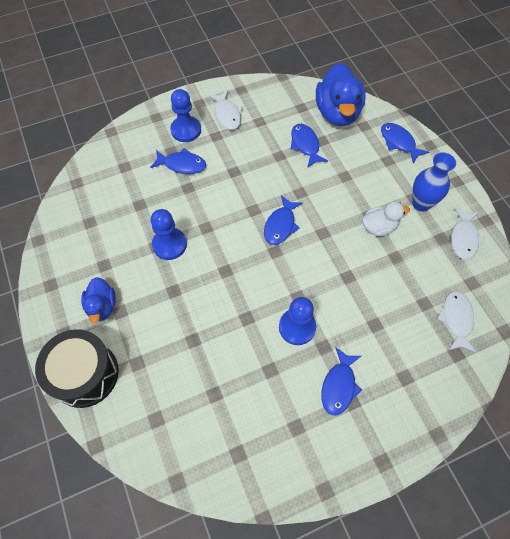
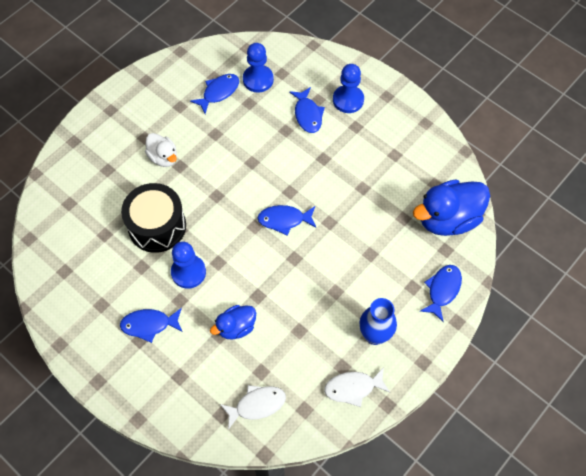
camera: 65 degrees right, 0 degrees up
(85, 374) = (84, 140): black drum -> black drum (157, 226)
(102, 306) = (143, 123): blue duck -> blue duck (236, 327)
(169, 244) = (221, 143): blue pawn -> blue pawn (258, 79)
(227, 115) = (386, 124): white fish -> none
(305, 145) = (388, 205): blue fish -> blue fish (218, 92)
(379, 227) = (325, 304): white duck -> white duck (163, 157)

